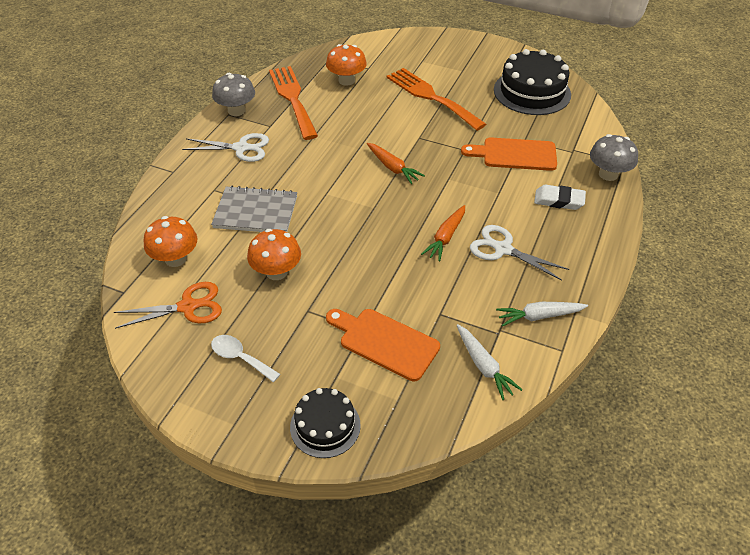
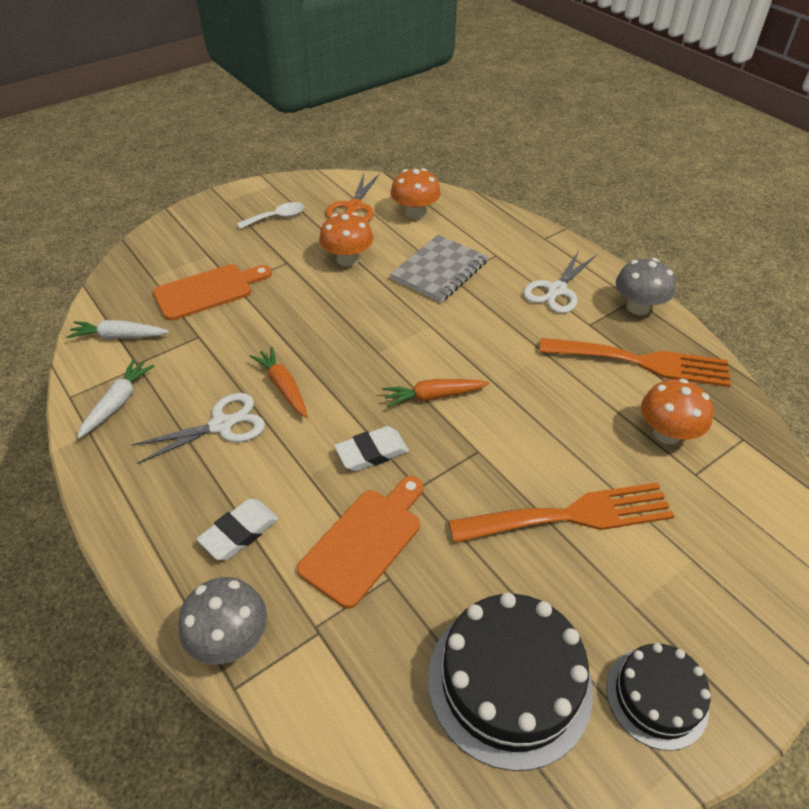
camera: 120 degrees right, 0 degrees up
(325, 426) = (175, 236): black cake -> black cake (656, 697)
(458, 175) = (372, 452): none -> white eraser

